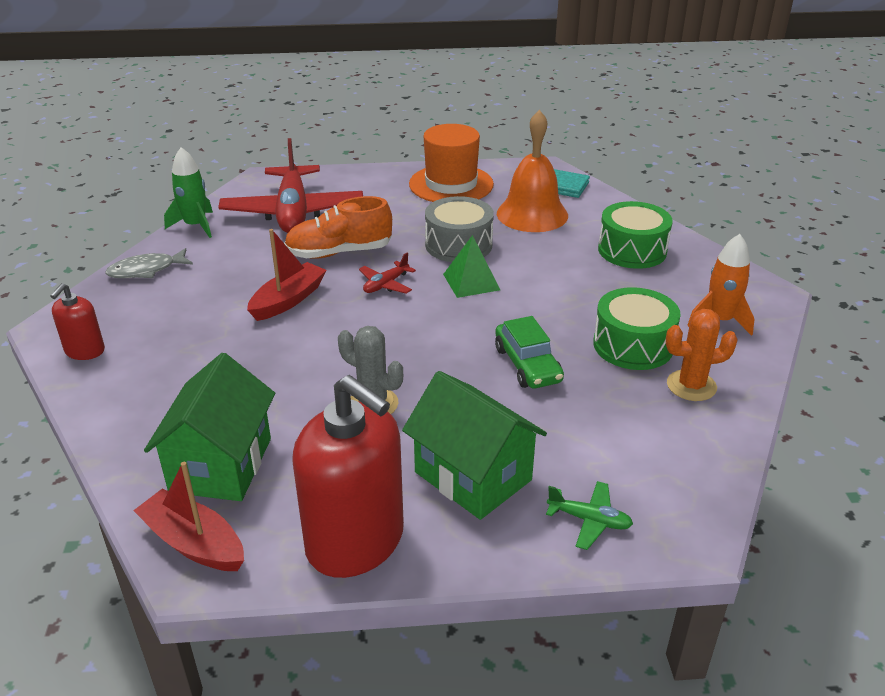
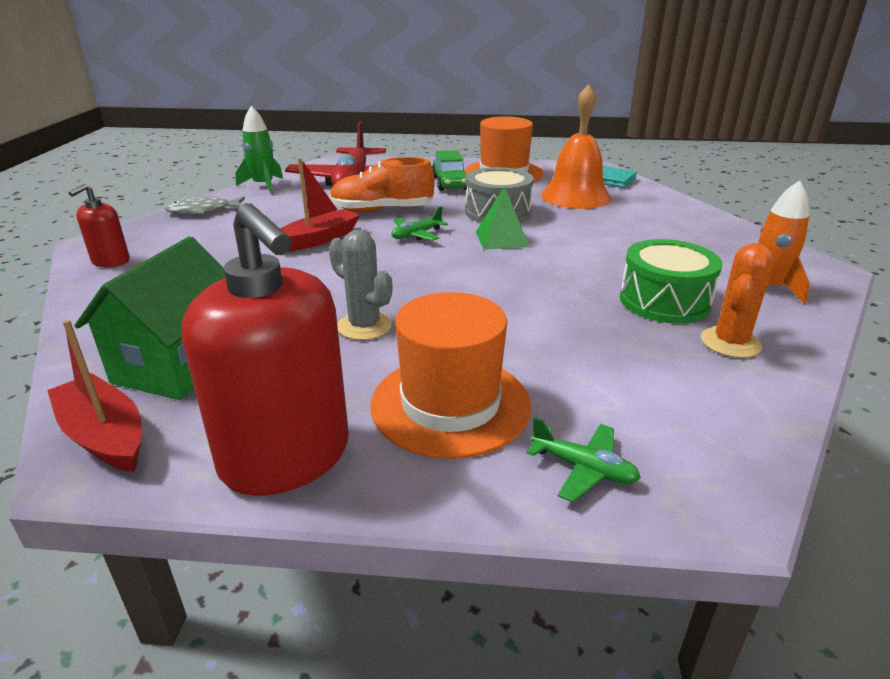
camera: 10 degrees right, 5 degrees down
(386, 284) = (416, 235): red plane -> green plane
(473, 476) = (450, 404): green house -> orange hat
(527, 365) = (542, 308): green car -> green car (450, 183)
(632, 250) = (673, 227): green drum -> none
(691, 386) = (730, 343): orange cactus -> orange cactus turned 60 degrees counterclockwise

